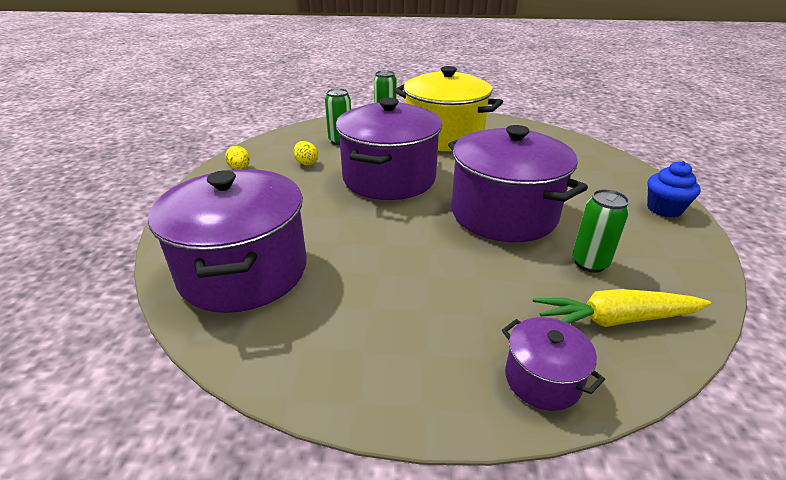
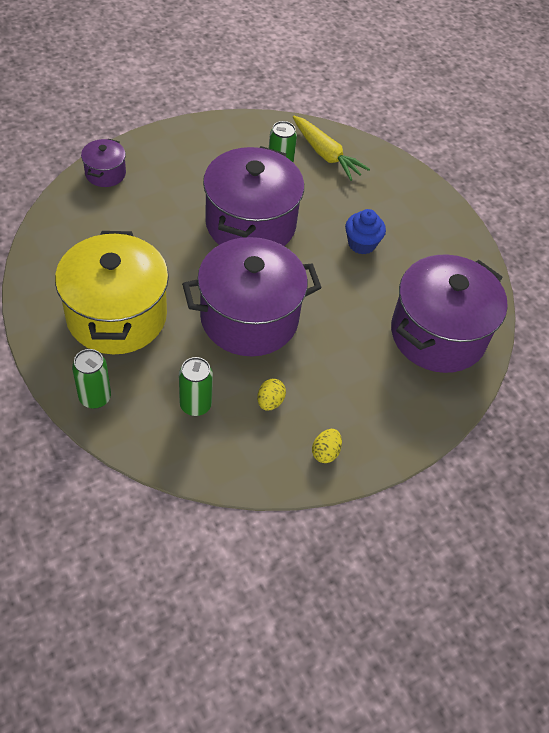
camera: 130 degrees left, 20 degrees up
(542, 379) = (392, 173): purple pot -> purple pot (105, 173)
(664, 209) = (173, 141): blue cupcake -> blue cupcake (361, 244)

